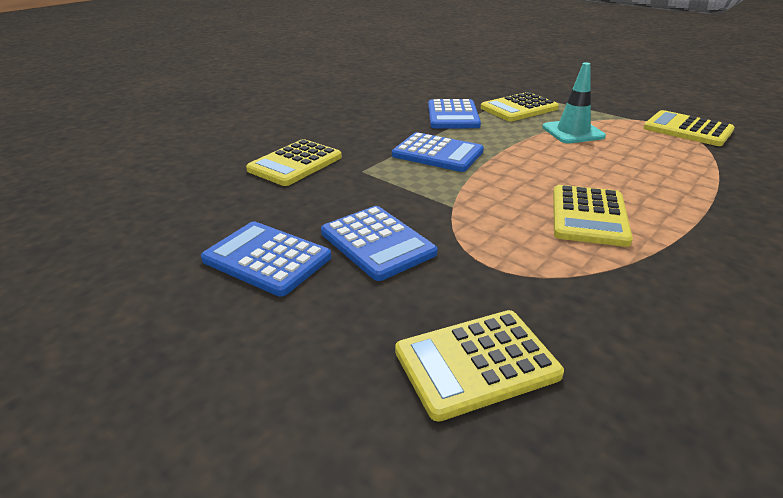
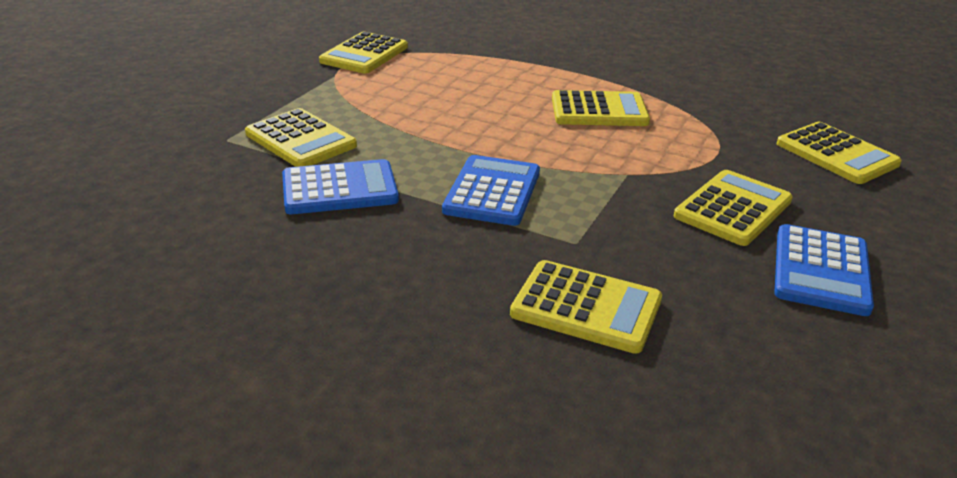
camera: 105 degrees left, 0 degrees up
(377, 243) = (733, 209): blue calculator -> yellow calculator
(573, 132) = (388, 109): turquoise traffic cone -> none

